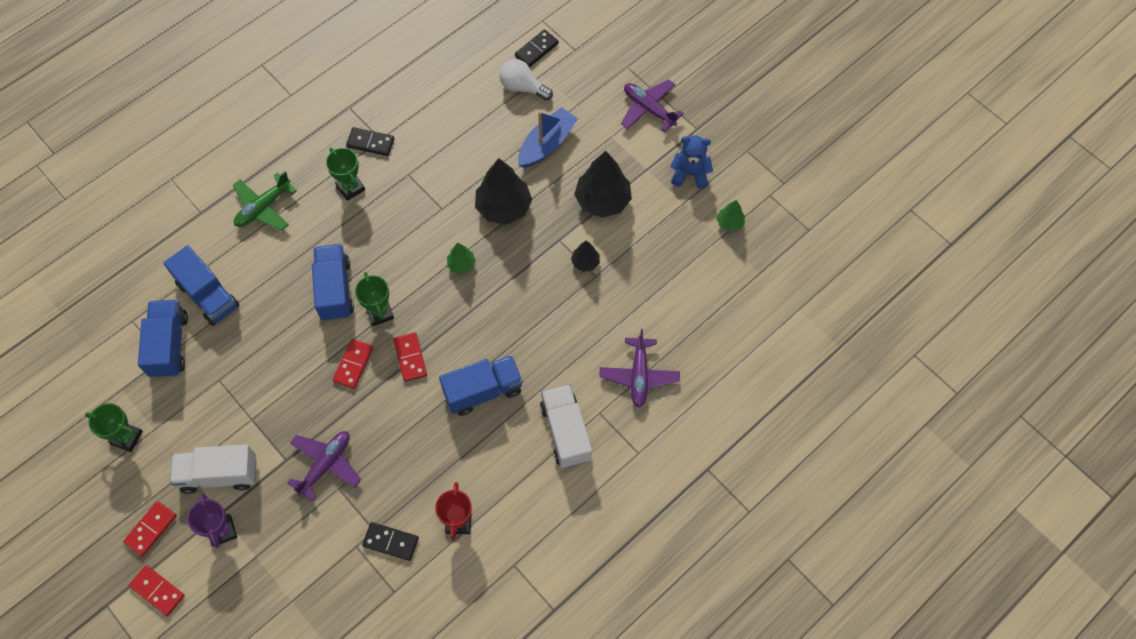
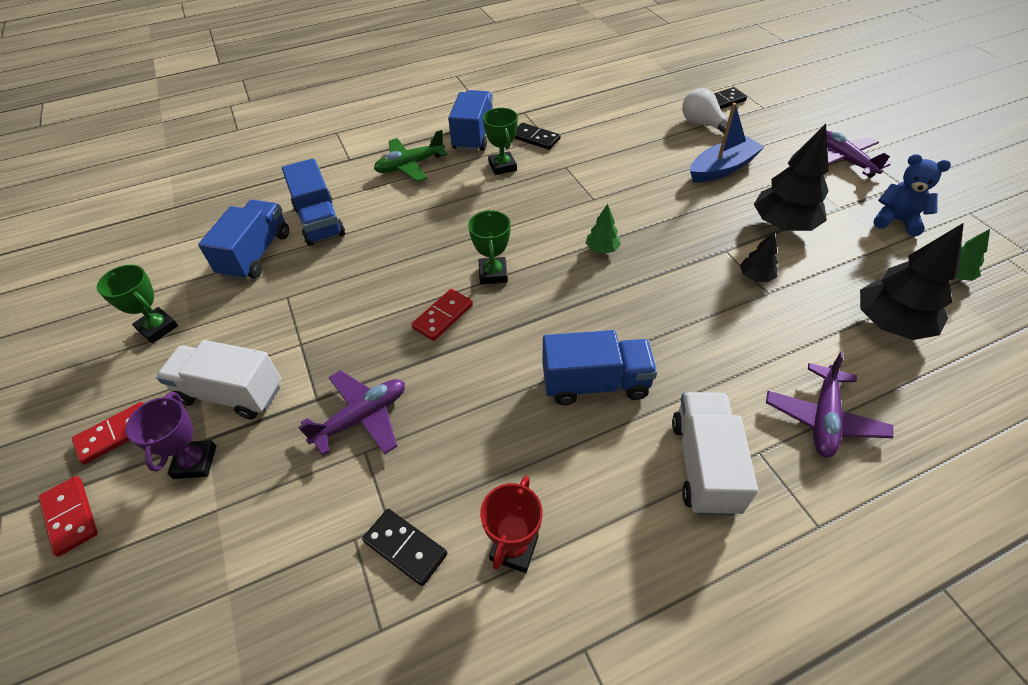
camera: 20 degrees right, 15 degrees down
(335, 290) = (452, 243): blue truck -> blue truck (474, 135)
(410, 358) = (513, 325): red domino -> none
(503, 207) = (663, 210): black tree -> black tree (890, 323)

